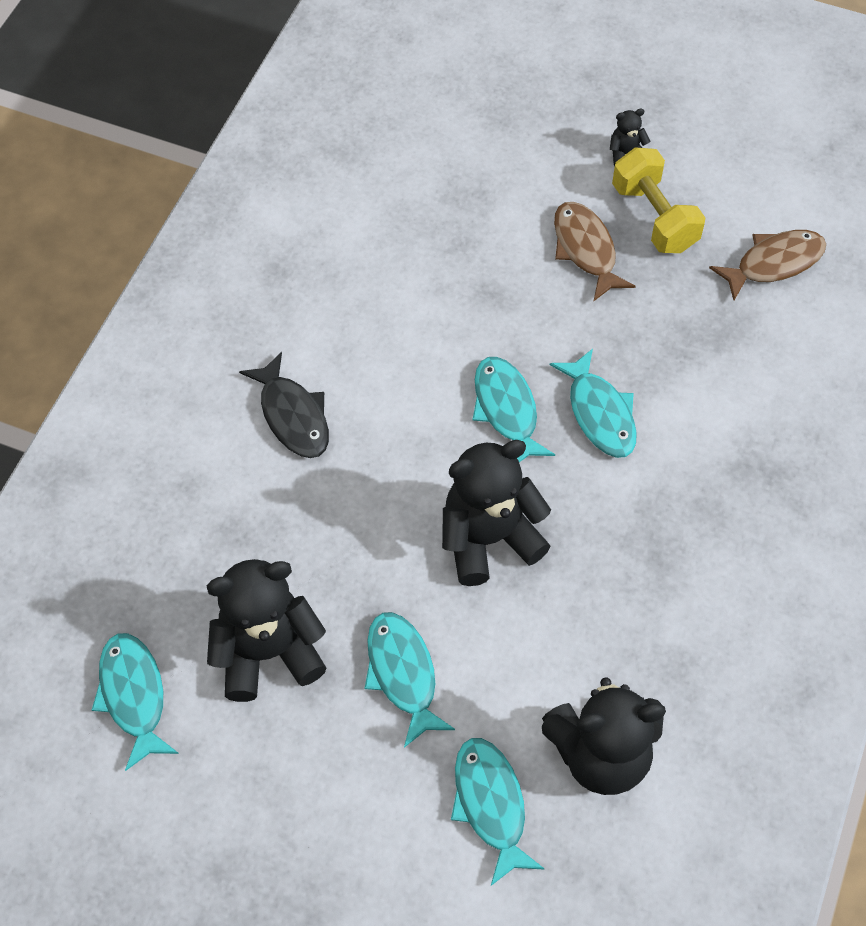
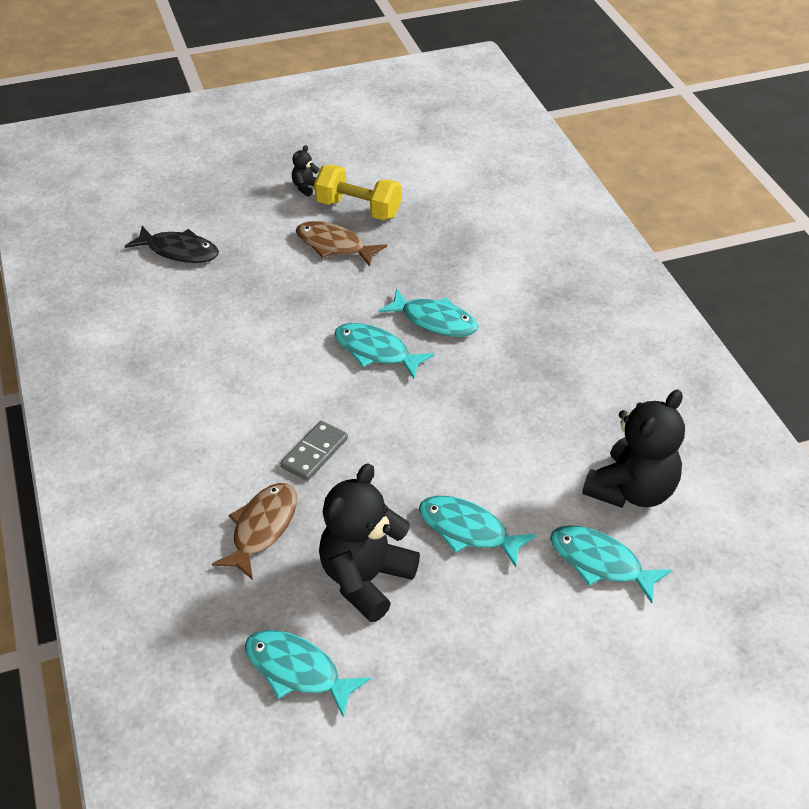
camera: 40 degrees left, 15 degrees down
(293, 416) = (236, 437): black fish -> black fish (179, 251)
(344, 485) = (314, 453): none -> grey domino
(488, 539) = (440, 424): black teddy bear -> none
(774, 263) = (452, 195): brown fish -> brown fish (262, 528)

